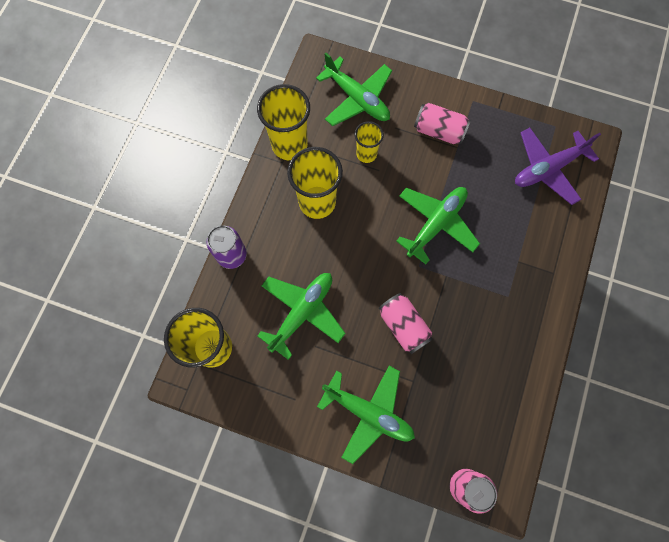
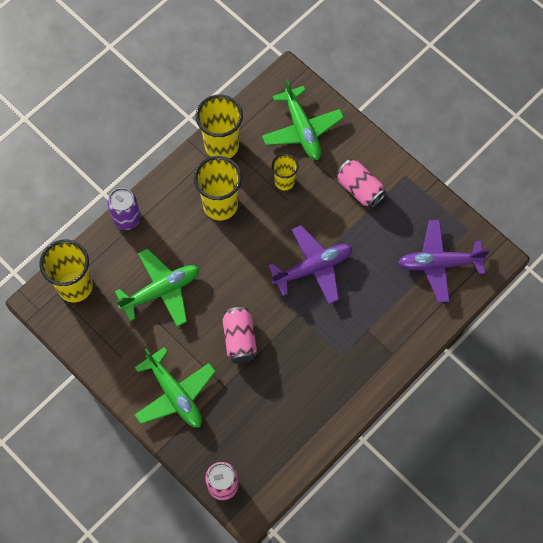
camera: 25 degrees right, 5 degrees down
(436, 224) = (313, 268): green plane -> purple plane

